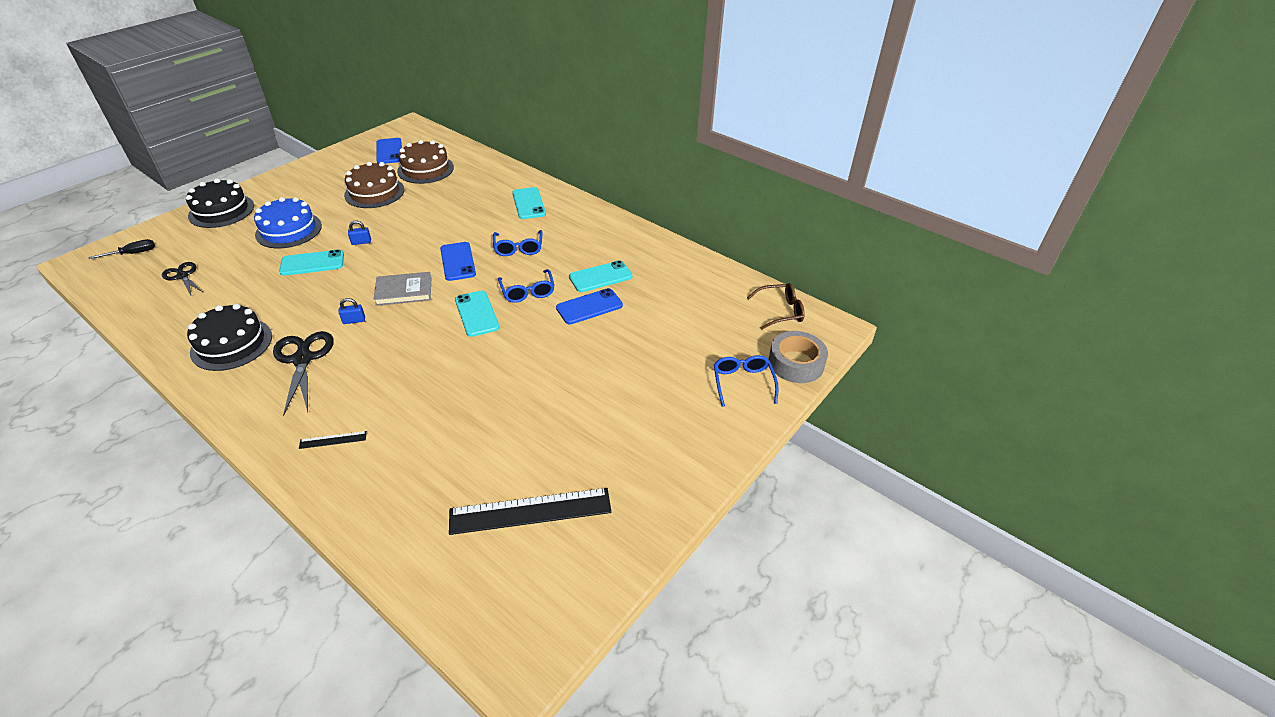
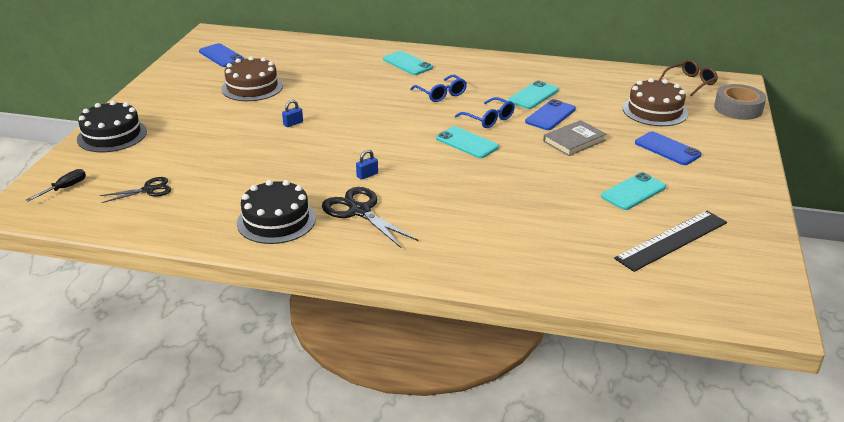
camera: 25 degrees left, 10 degrees down
(183, 276) = (148, 190): black scissors -> black scissors turned 135 degrees clockwise
(288, 230) = (207, 132): blue cake -> none
(312, 263) = (268, 148): turquoise phone -> turquoise phone (633, 192)
(333, 440) = (463, 250): black ruler -> none
(404, 291) = (383, 145): grey book -> grey book (574, 141)
(425, 169) = (277, 61): brown cake -> brown cake (655, 111)
(458, 261) = (401, 115): blue phone -> blue phone (667, 149)
(742, 382) = (718, 128): blue glasses -> none

